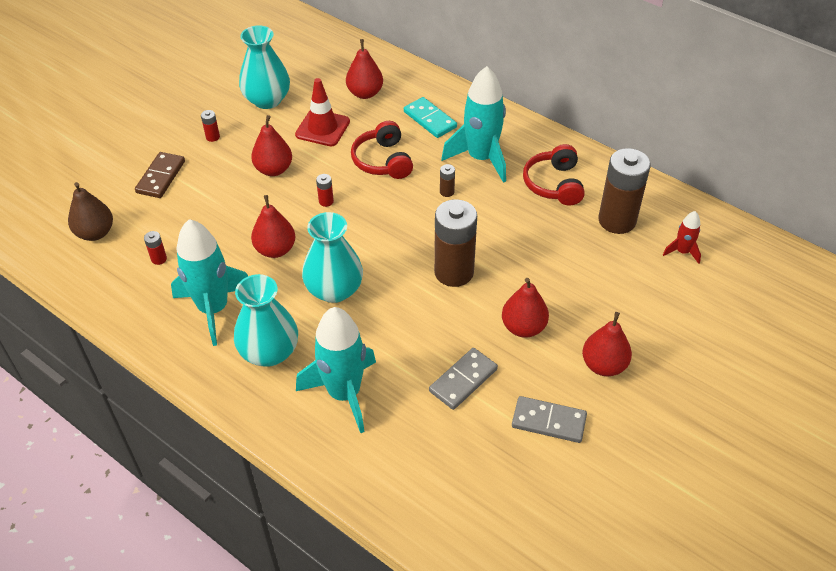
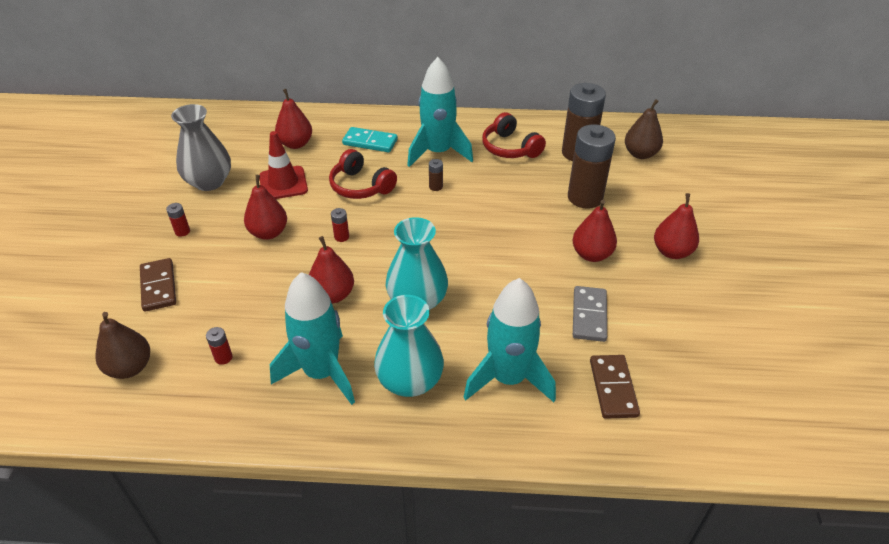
camera: 35 degrees left, 5 degrees down
(267, 100) = (209, 182): turquoise vase -> grey vase
(419, 451) = (613, 388): none -> brown domino
(454, 272) = (500, 241): brown battery -> brown battery (585, 197)
(548, 421) = (678, 311): grey domino -> none
(682, 252) = (640, 154): red rocket -> brown pear

